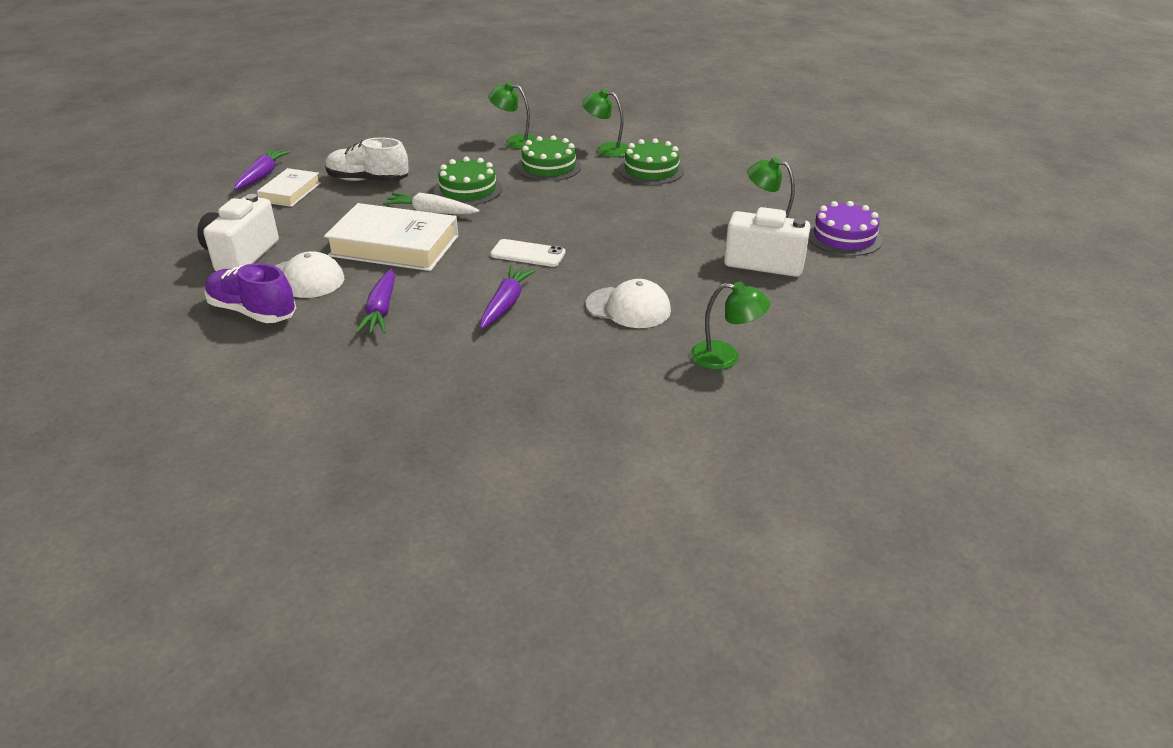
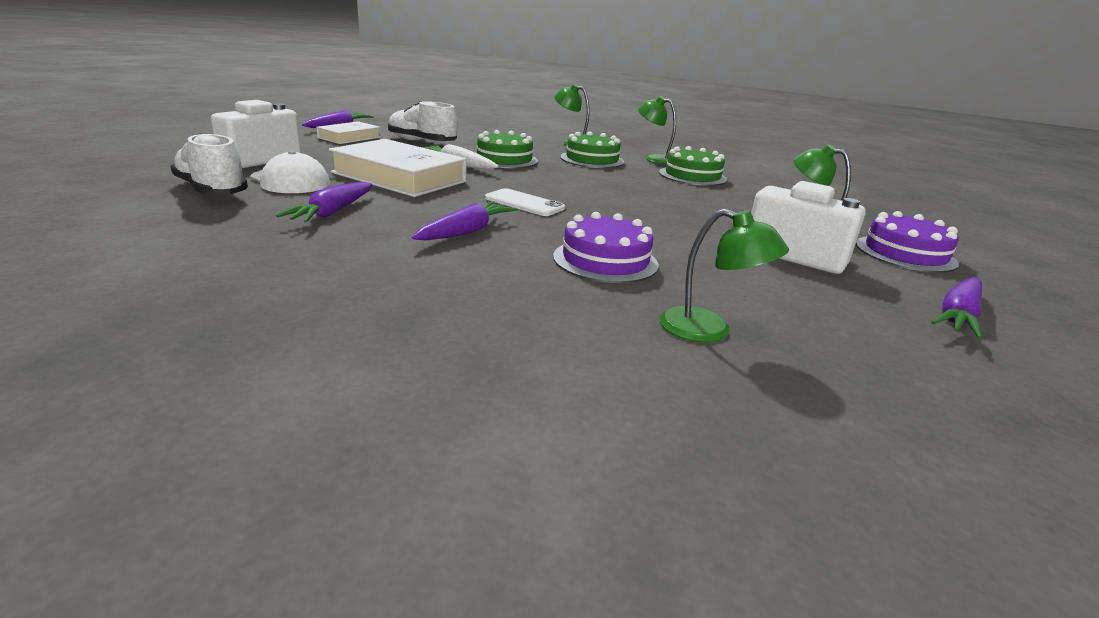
camera: 15 degrees right, 10 degrees down
(253, 311) = (212, 191): purple shoe -> white shoe
(628, 308) = (605, 260): white cap -> purple cake
(881, 298) = (957, 316): none -> purple carrot

